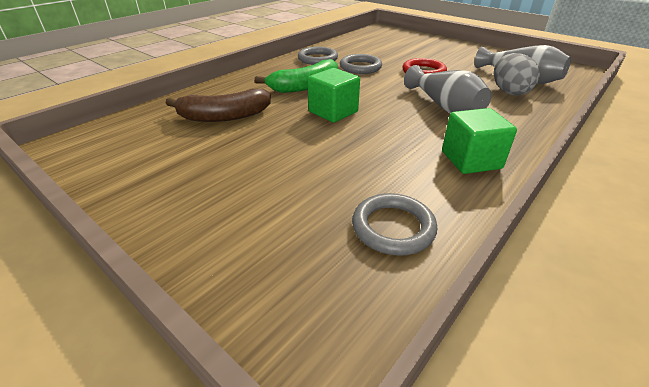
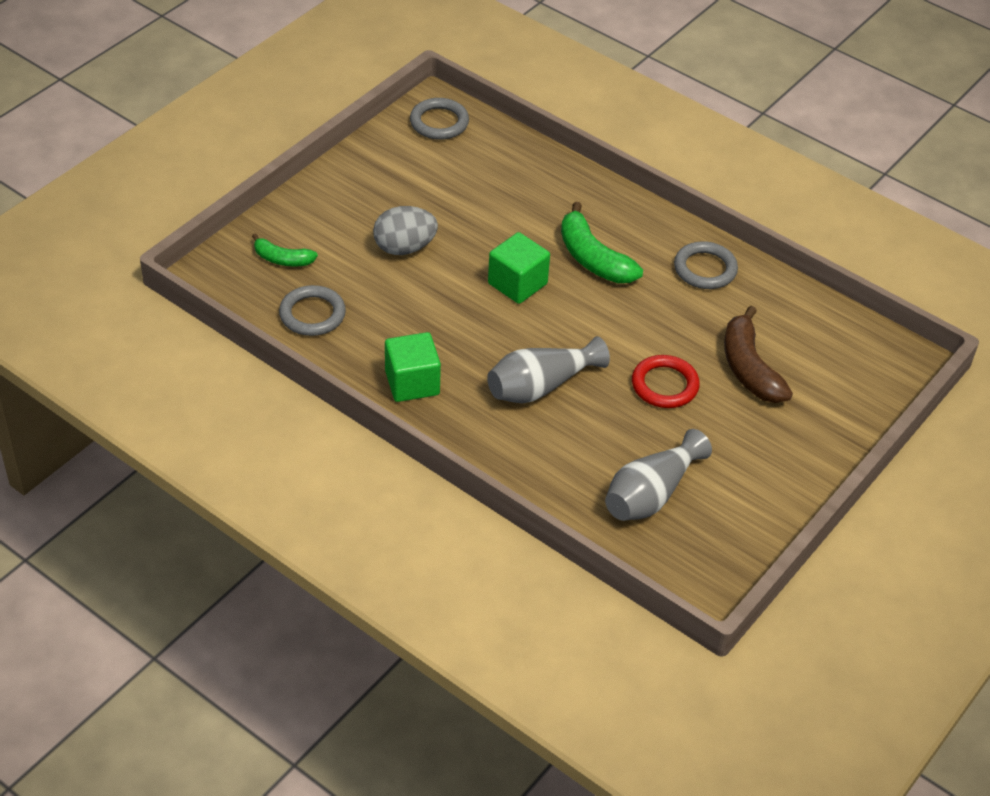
camera: 85 degrees right, 10 degrees up
(224, 116) = (499, 197): brown banana -> brown banana (749, 368)
(290, 258) = (282, 259): none -> green banana
(360, 67) = (675, 315): grey ring -> grey ring (439, 122)
(509, 92) = (596, 465): grey egg -> grey egg (404, 248)

